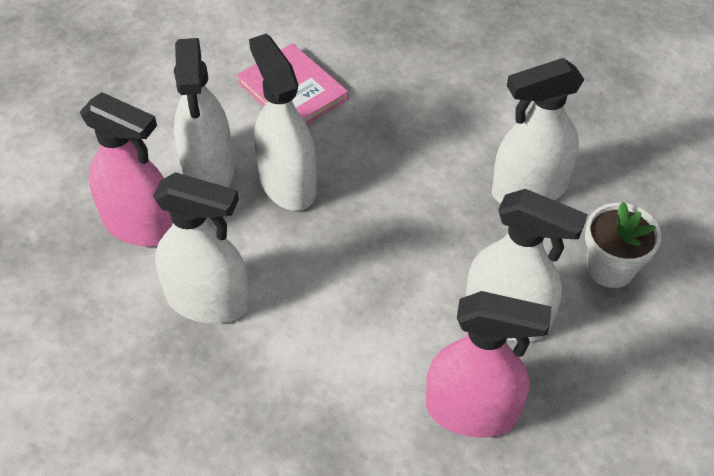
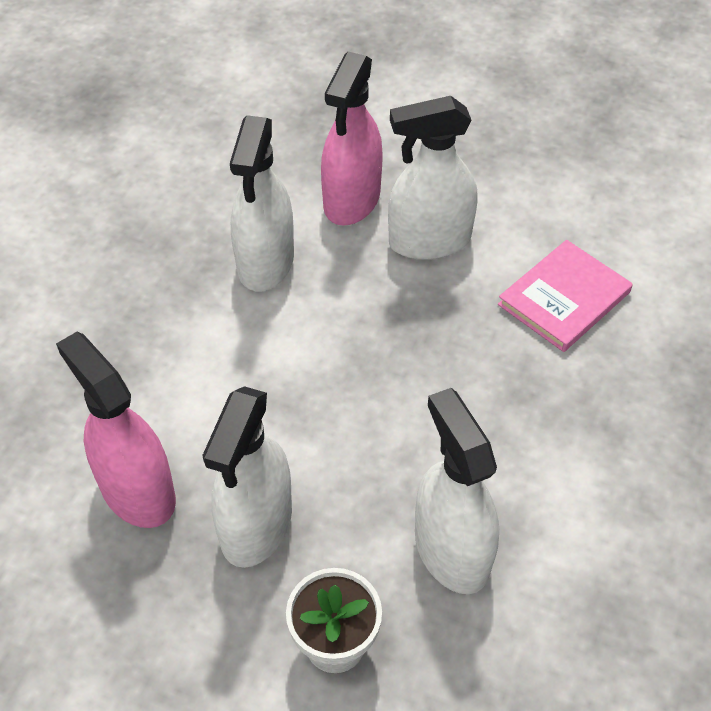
camera: 85 degrees right, 0 degrees up
(287, 184) = (422, 308): white spray bottle -> none
(472, 411) = (137, 491): pink spray bottle -> pink spray bottle turned 135 degrees clockwise

